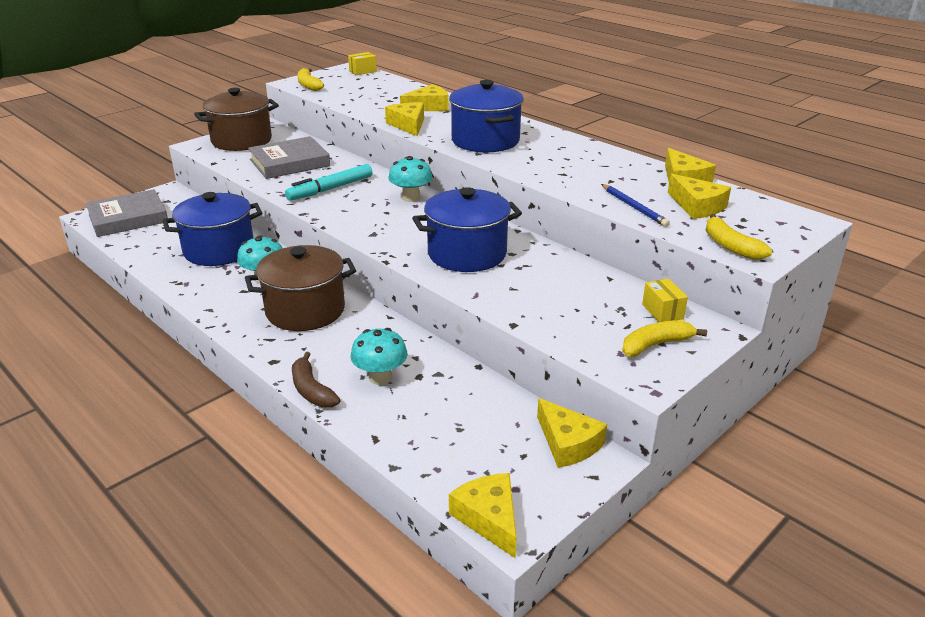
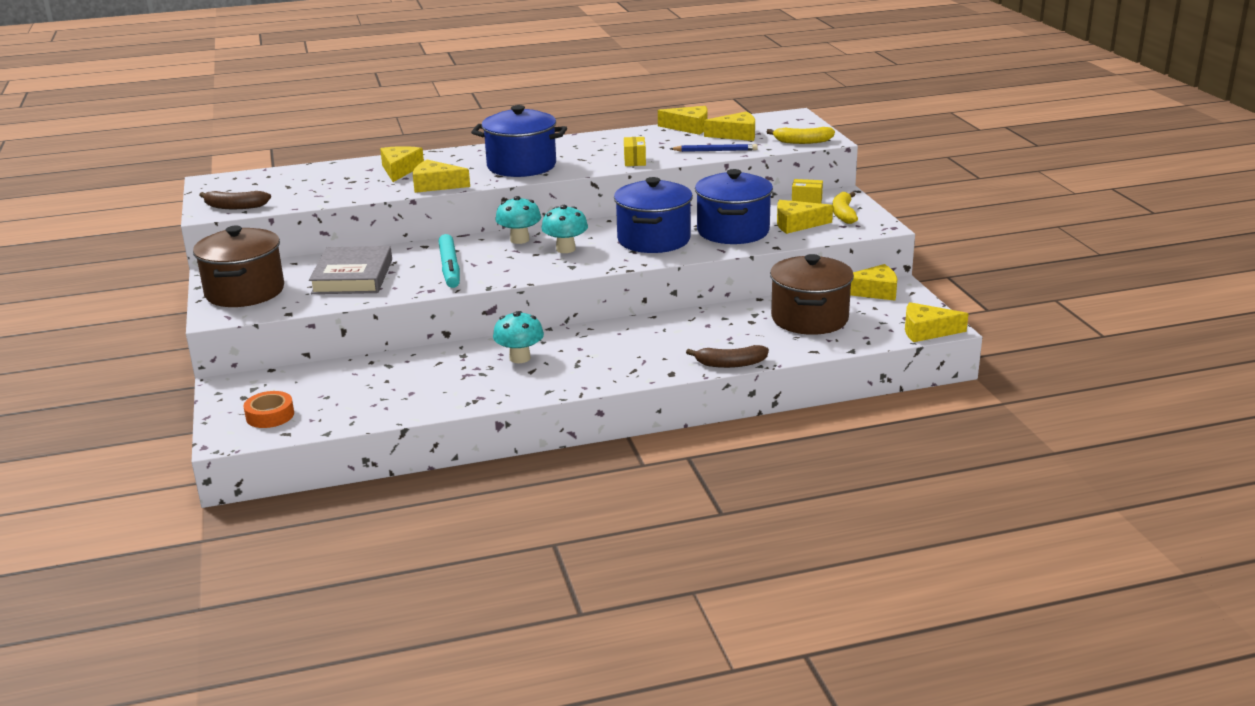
camera: 60 degrees left, 5 degrees down
(128, 218) = (270, 415): grey book -> orange tape
(219, 250) = (428, 372): blue pot -> blue pot (733, 231)
(305, 310) = (602, 348): brown pot -> brown pot (809, 318)
(308, 85) = (235, 207): yellow banana -> brown banana
(363, 71) = (235, 177): yellow box -> yellow box (635, 161)
(380, 377) = (739, 335): turquoise mushroom -> turquoise mushroom (565, 249)
(590, 321) = (797, 224): none -> yellow cheese

